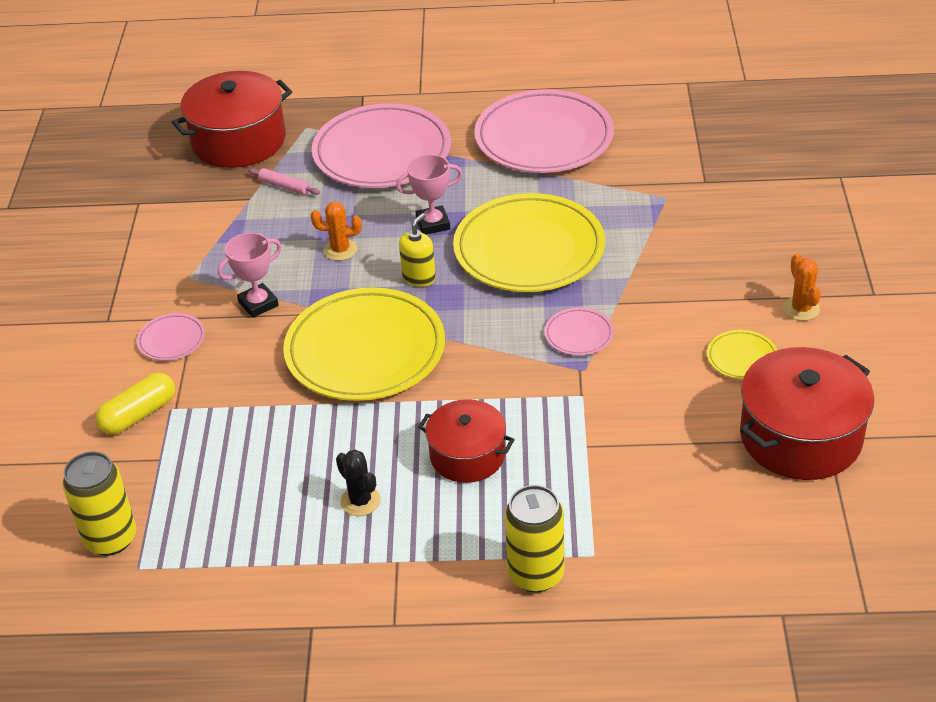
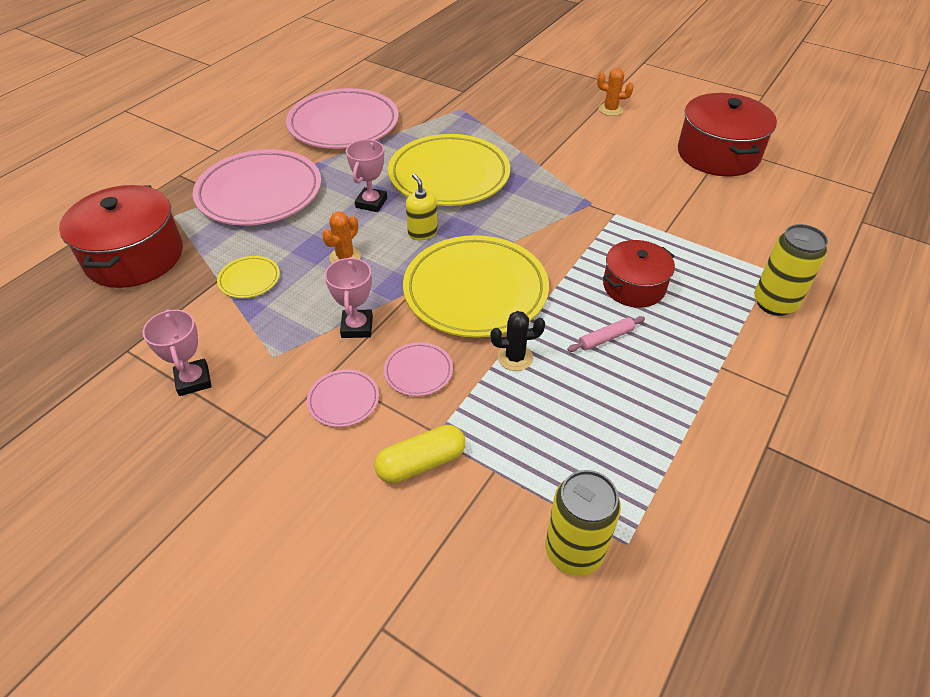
camera: 60 degrees left, 5 degrees up
(134, 253) = (193, 380): none -> pink trophy
(139, 414) = (421, 463): yellow capsule -> yellow capsule turned 75 degrees clockwise
(284, 186) = (230, 255): pink rolling pin -> pink rolling pin (605, 338)
(360, 501) = (642, 360): black cactus -> black cactus (515, 357)
(579, 335) = (555, 191): pink plate -> pink plate (418, 371)
(742, 358) = (634, 144): yellow plate -> yellow plate (249, 279)

